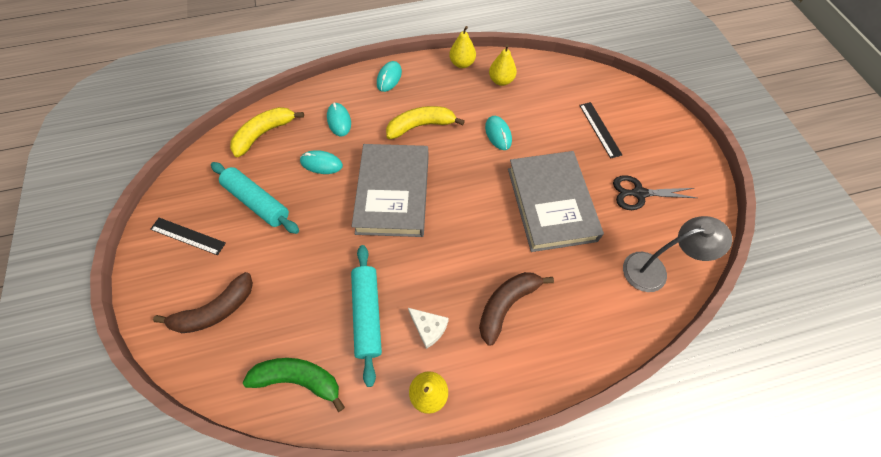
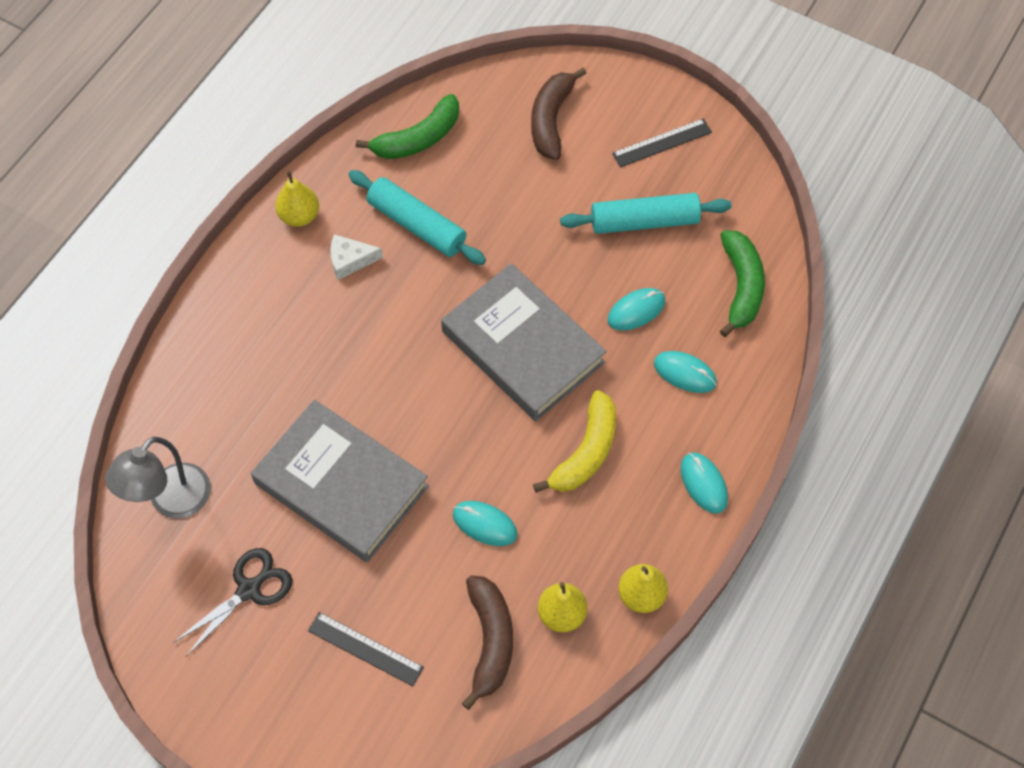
camera: 135 degrees right, 0 degrees up
(264, 133) = (741, 287): yellow banana -> green banana
(506, 304) = (296, 339): brown banana -> brown banana (490, 641)

